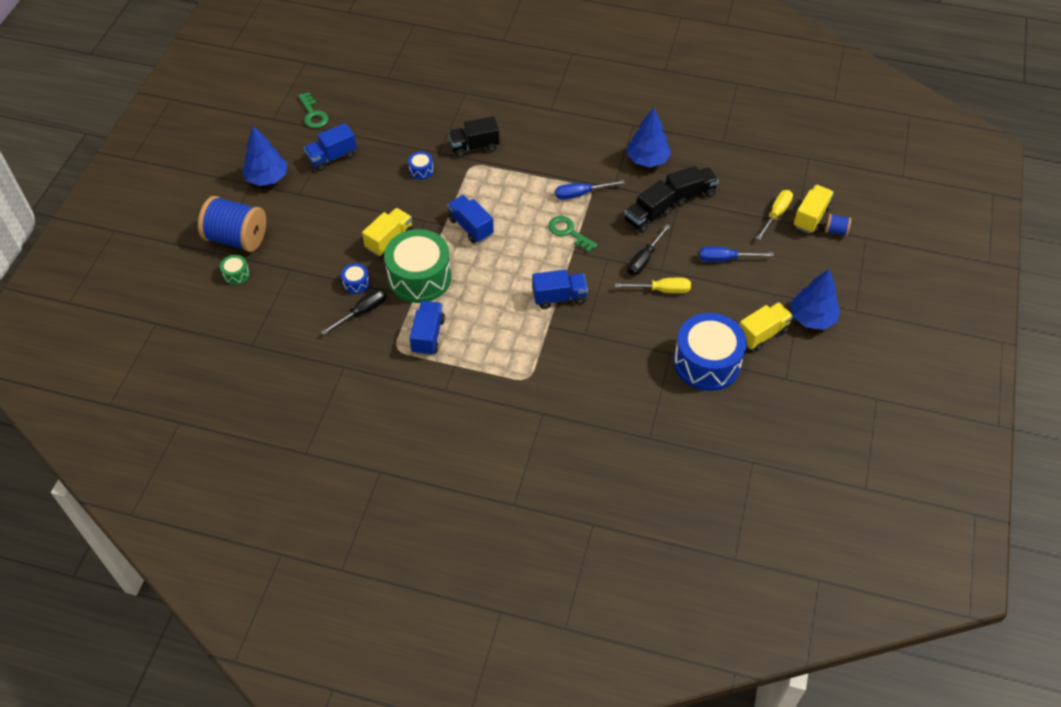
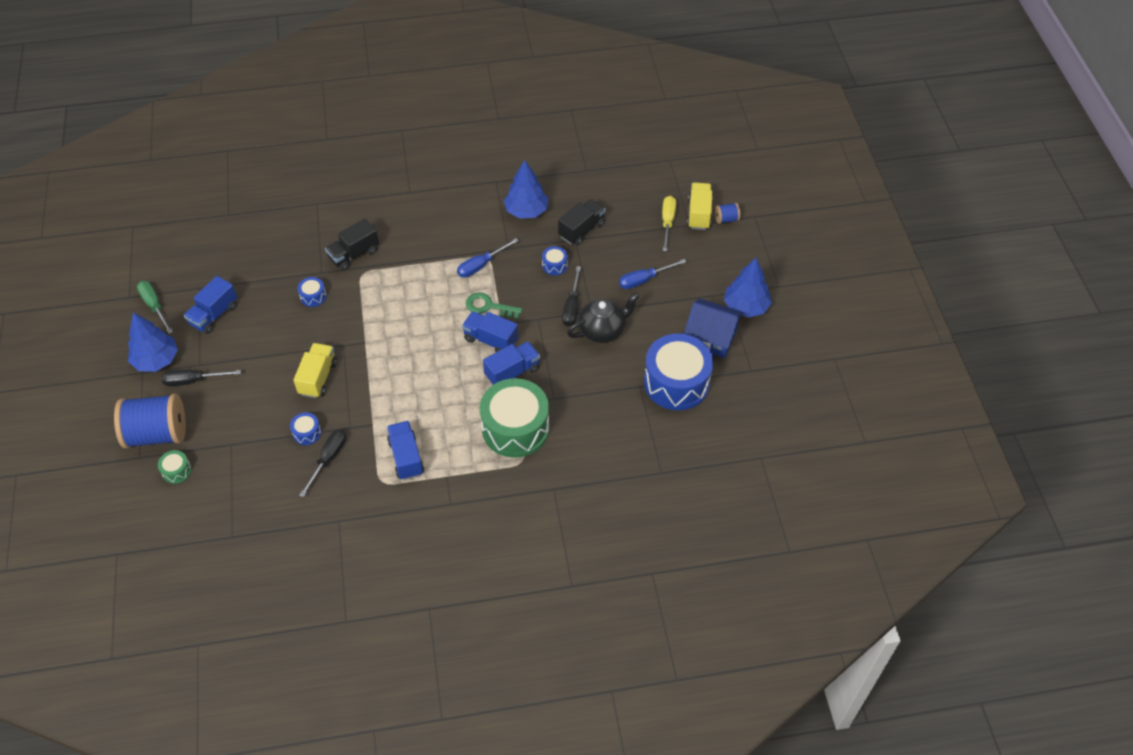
camera: 25 degrees left, 0 degrees up
(287, 205) = (193, 381): none -> black screwdriver
(288, 133) = (154, 306): none -> green screwdriver
(313, 114) = (170, 278): green key -> none
(419, 277) = (367, 403): green drum -> green drum (515, 428)
(470, 227) = (392, 335): blue truck -> blue truck (490, 340)
(648, 217) = (554, 265): black truck -> blue drum
(661, 290) = (602, 330): yellow screwdriver -> black teapot
(762, 334) = (711, 337): yellow truck -> blue house

